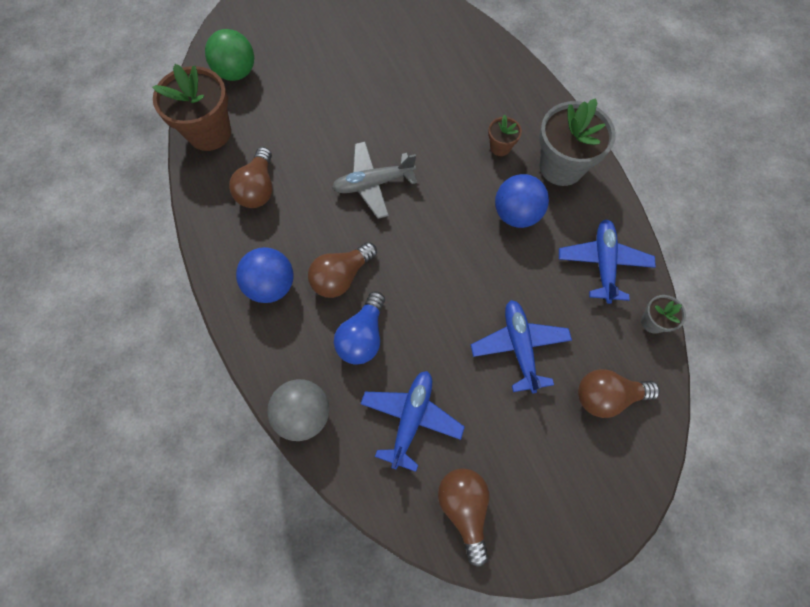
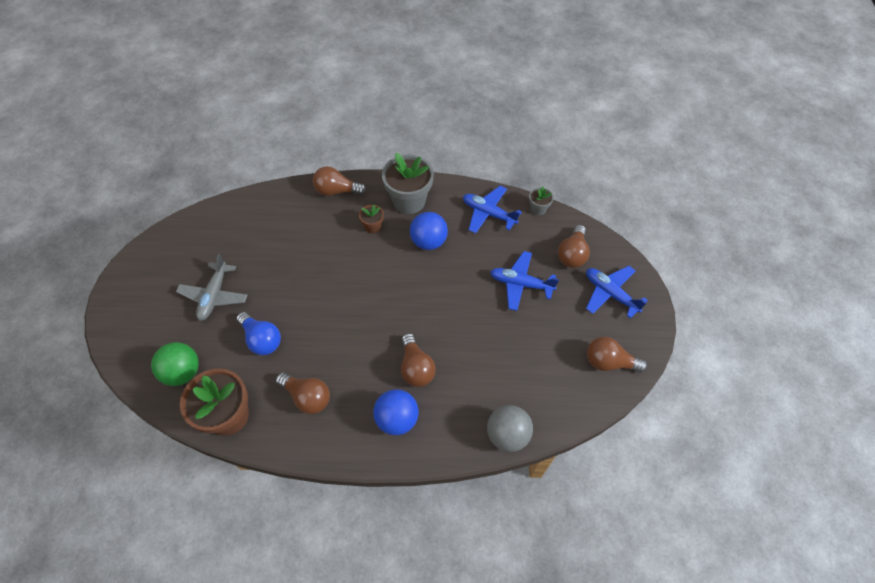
camera: 65 degrees left, 10 degrees down
(363, 336) = (468, 373): blue light bulb -> blue light bulb (261, 339)
(373, 184) = (353, 315): grey plane -> grey plane (214, 295)
(411, 418) = (540, 367): blue plane -> blue plane (610, 293)
(525, 89) = (337, 191): none -> brown light bulb

